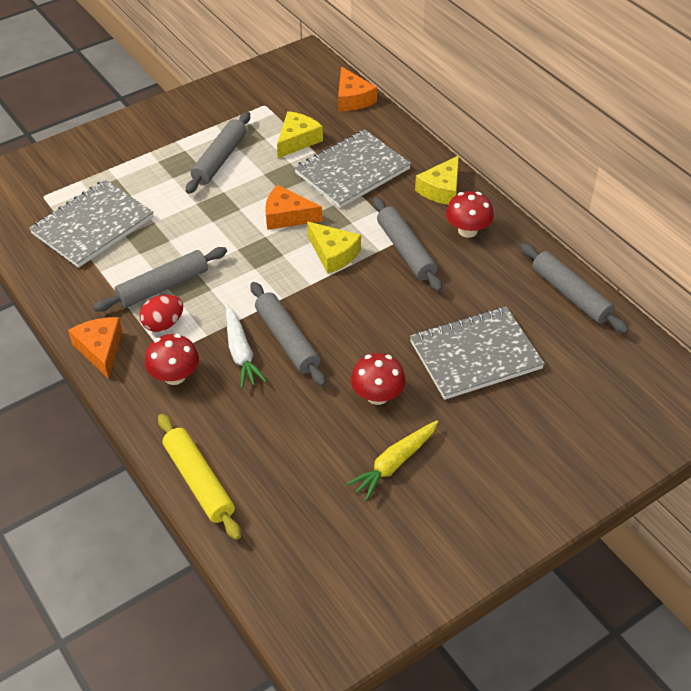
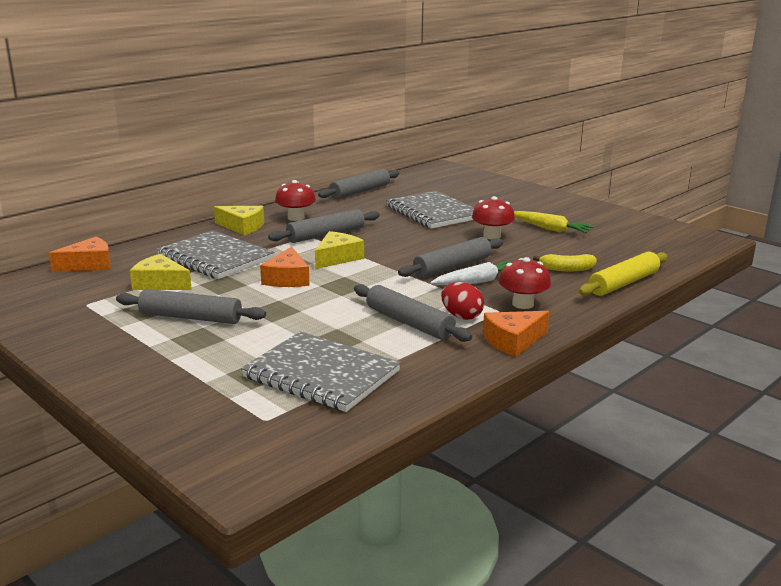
camera: 100 degrees left, 25 degrees down
(254, 440) = (567, 269): none -> yellow banana

